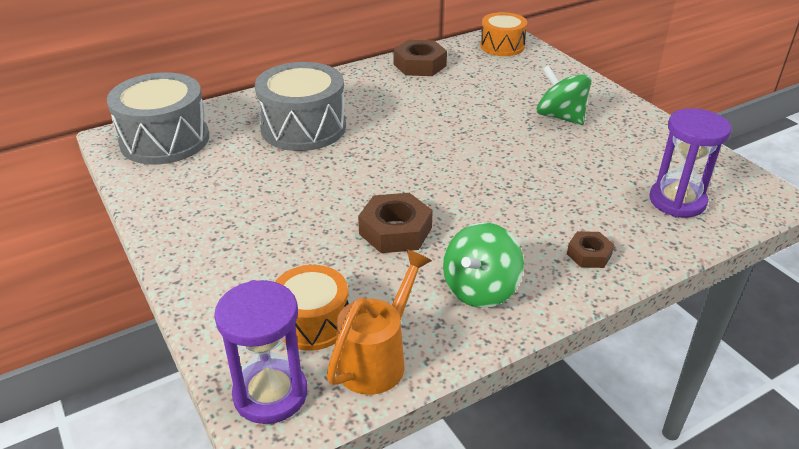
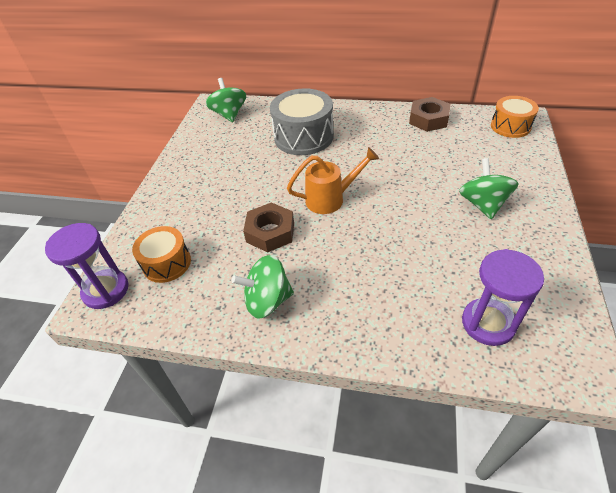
camera: 45 degrees right, 10 degrees up
(165, 140) = (229, 114): grey drum -> green spinning top
(377, 359) = (167, 306): orange watering can -> orange watering can (330, 199)
(589, 254) = (363, 322): brown nut -> none

